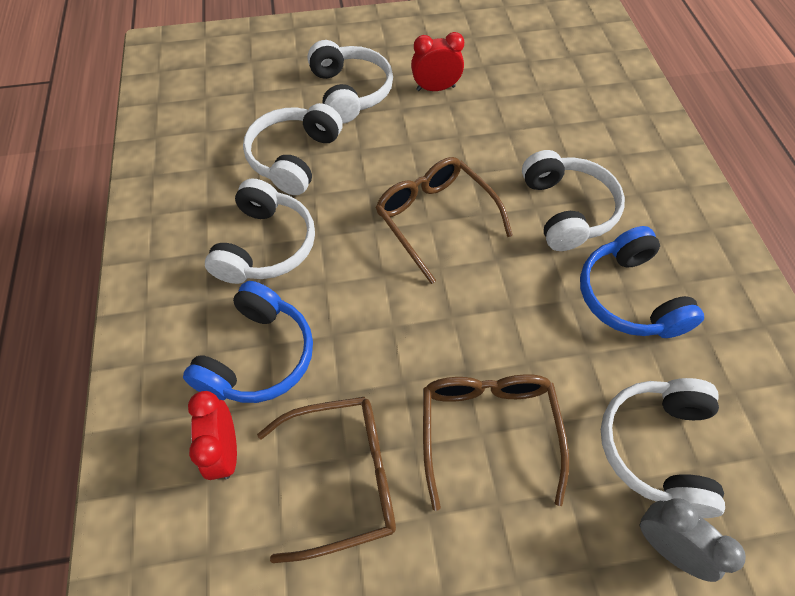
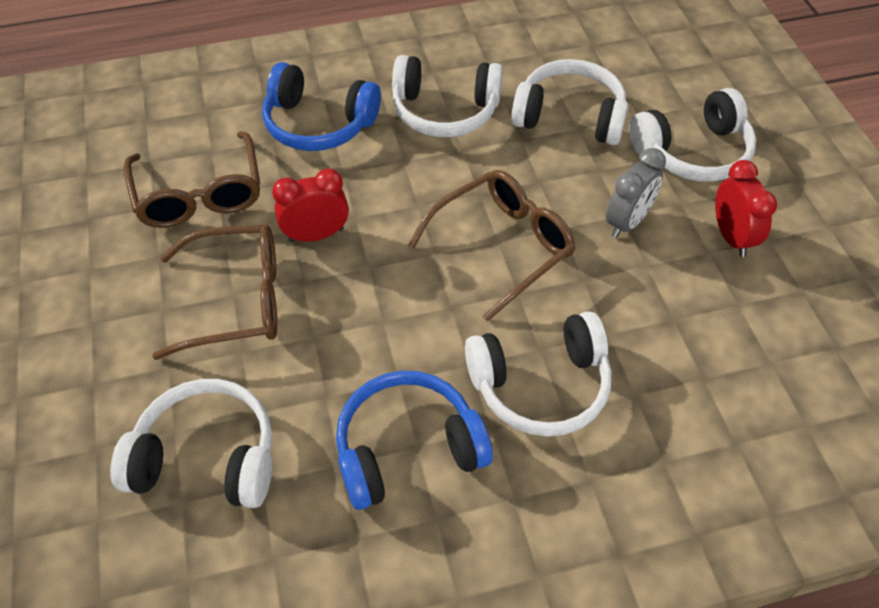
camera: 85 degrees right, 5 degrees down
(225, 450) = (230, 117): red clock -> red clock (316, 235)
(666, 546) = (103, 453): grey clock -> grey clock (627, 222)

